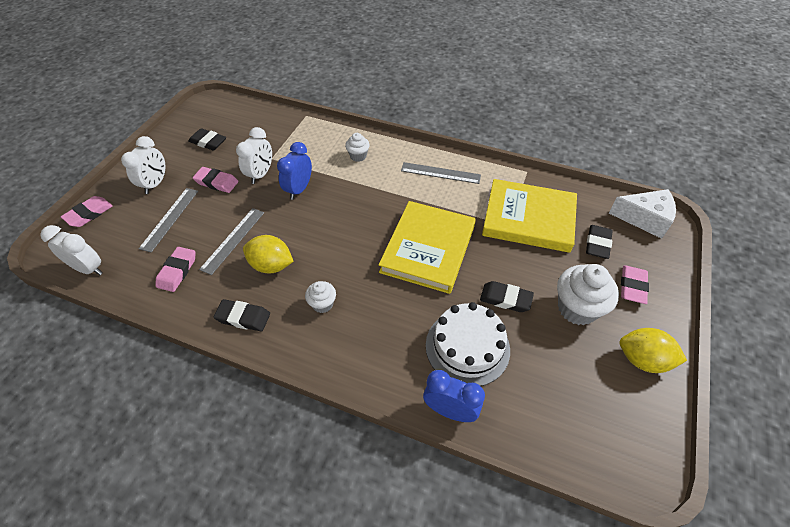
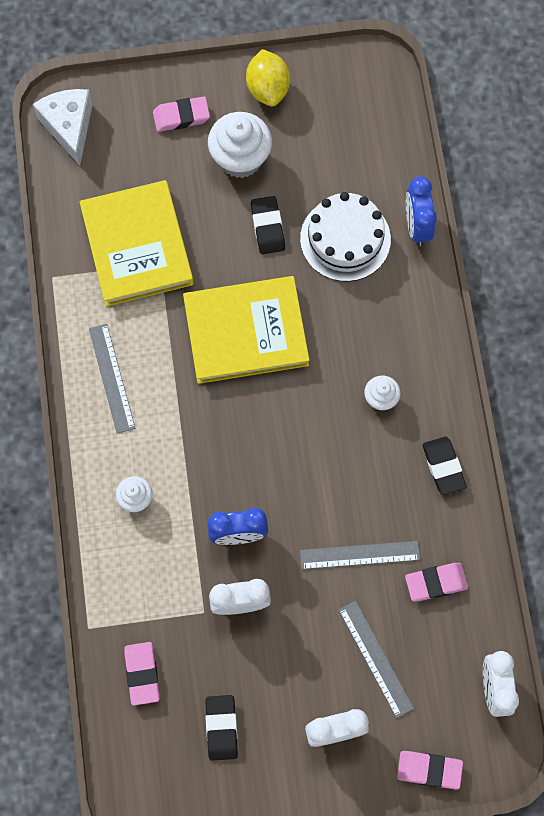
camera: 120 degrees left, 20 degrees up
(169, 219) = (375, 659): grey ruler -> grey ruler turned 75 degrees clockwise
(216, 182) = (286, 650): pink eraser -> pink eraser (142, 674)
(271, 265) = (366, 485): yellow lemon -> none
(597, 244) = (137, 164): black eraser -> none

